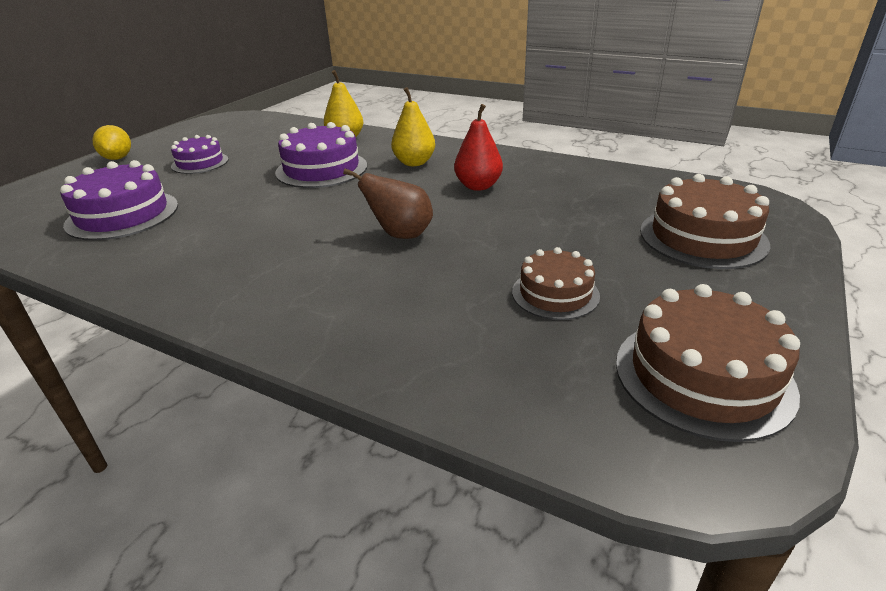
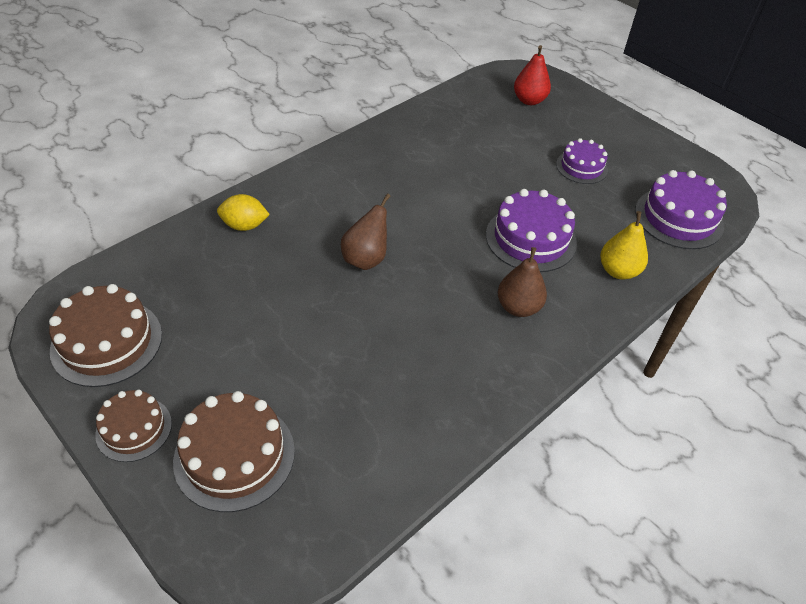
camera: 105 degrees right, 15 degrees up
(118, 158) = (614, 123): yellow lemon -> yellow lemon (244, 225)
(122, 215) = (484, 128): purple cake -> purple cake (679, 218)
(414, 163) = (518, 307): yellow pear -> brown pear
(478, 186) = (433, 337): red pear -> red pear (529, 100)
(555, 293) = (230, 313): brown cake -> brown cake (134, 429)

